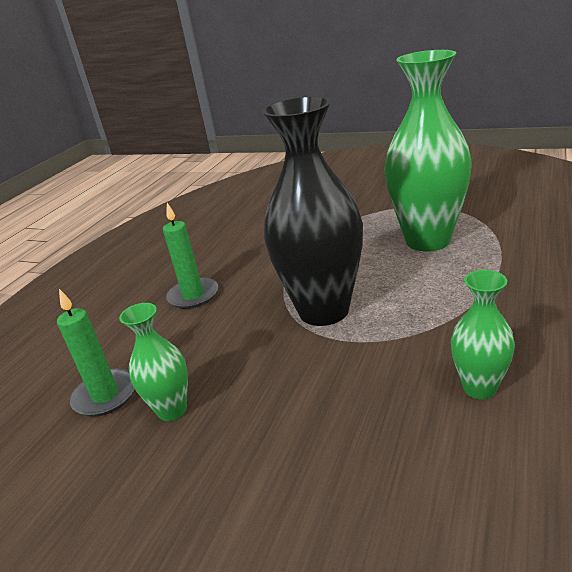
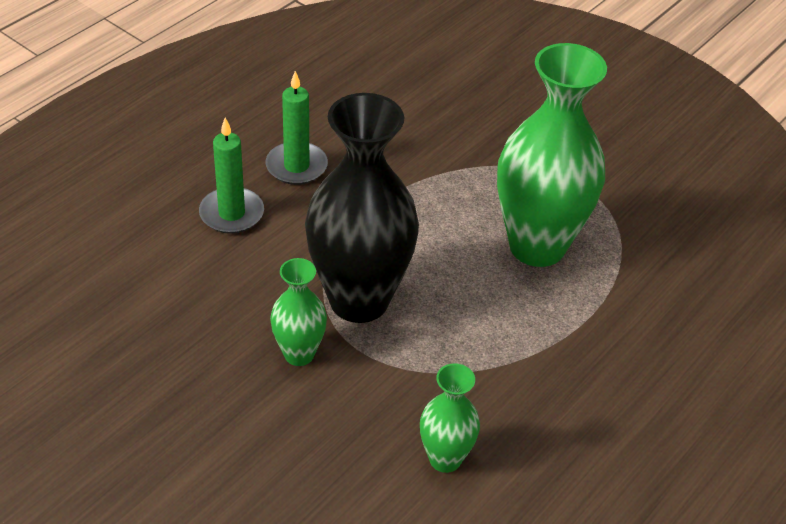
camera: 10 degrees right, 15 degrees up
(105, 395) = (96, 314): green candle -> green candle (296, 166)
(172, 410) = (154, 360): green vase -> green vase (299, 354)

